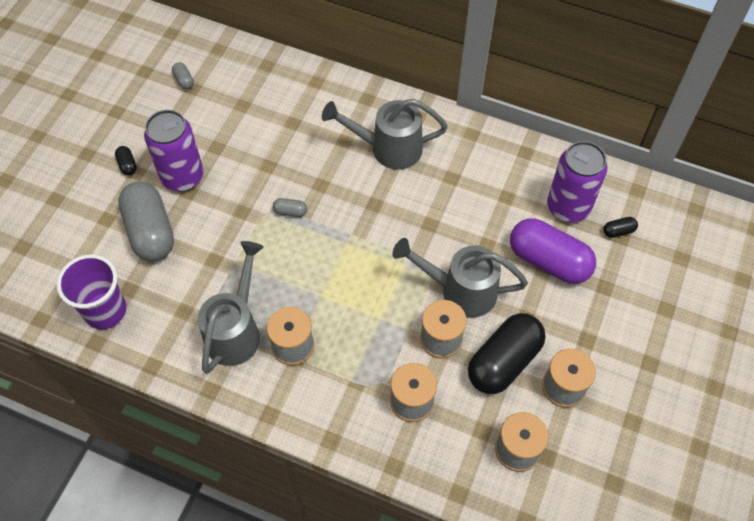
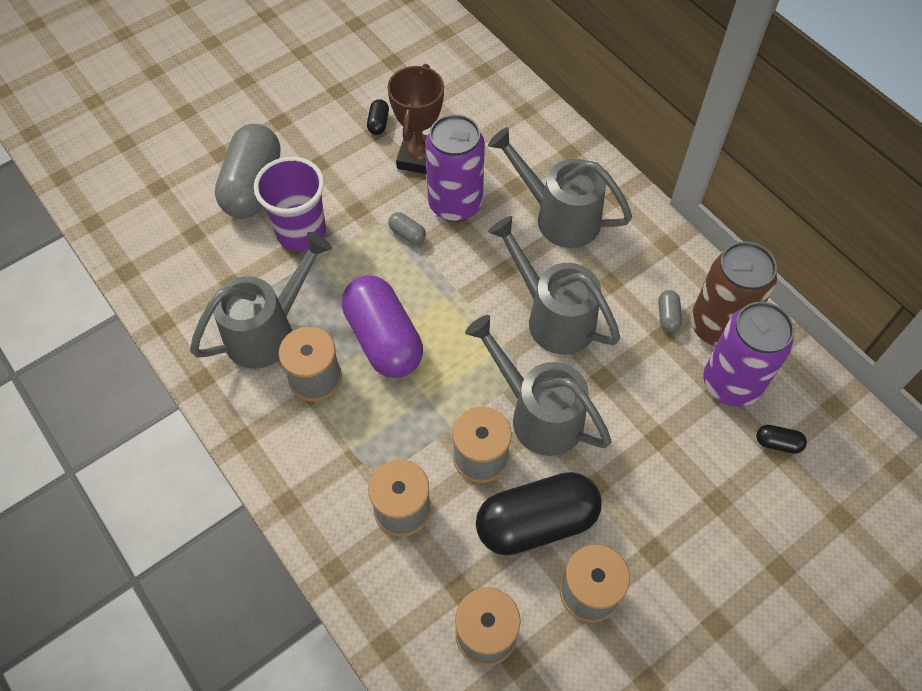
camera: 30 degrees right, 0 degrees up
(105, 310) = (157, 244): purple cup -> purple cup (301, 232)
(127, 165) = (276, 109): black capsule -> black capsule (378, 123)
(182, 177) = (321, 146): purple can -> purple can (455, 204)
(184, 80) = (388, 49): grey capsule -> grey capsule (668, 316)
(262, 151) = (420, 157): none -> brown trophy
(429, 220) = (553, 317): none -> grey watering can
(537, 173) = (717, 326): none -> brown can
(549, 261) = (666, 434): purple capsule -> purple capsule (384, 339)

